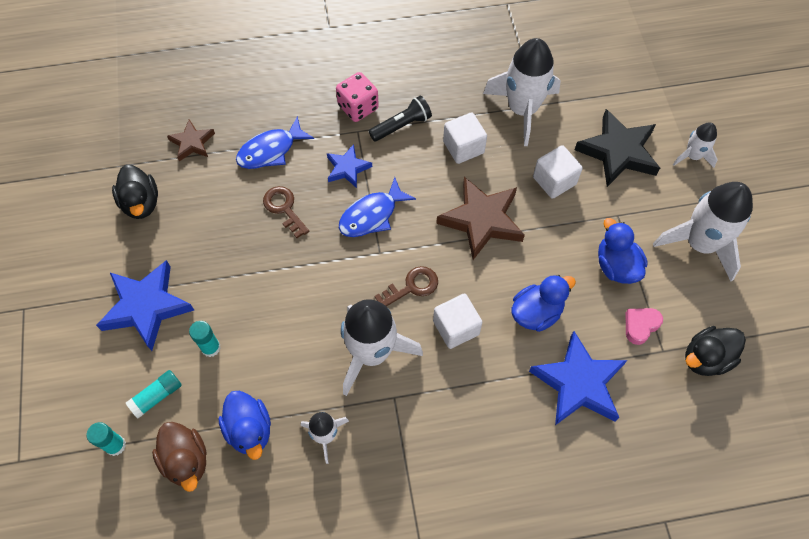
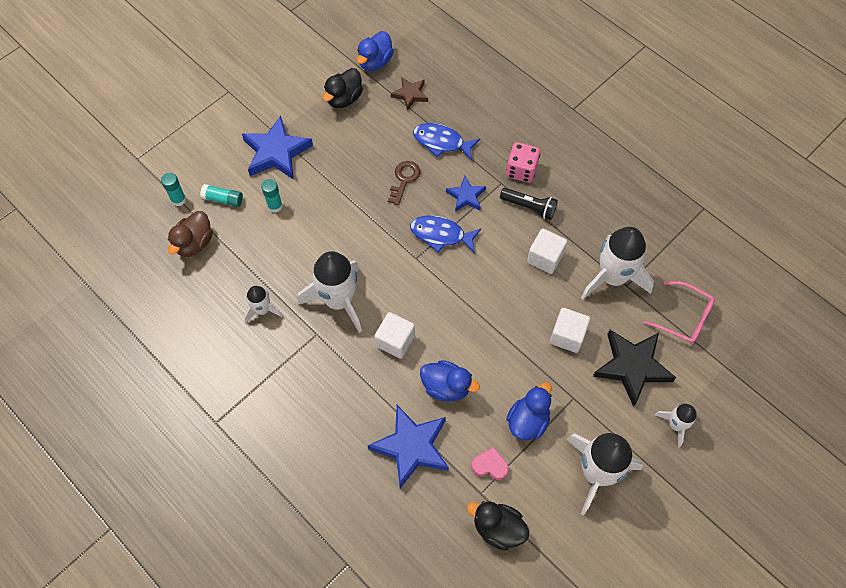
camera: 55 degrees right, 0 degrees up
(249, 430) = (236, 264): blue duck -> blue duck (375, 62)
(411, 287) = (405, 294): brown key -> none
(482, 220) = (493, 307): brown star -> none
(599, 85) = (684, 318): none -> pink glasses

